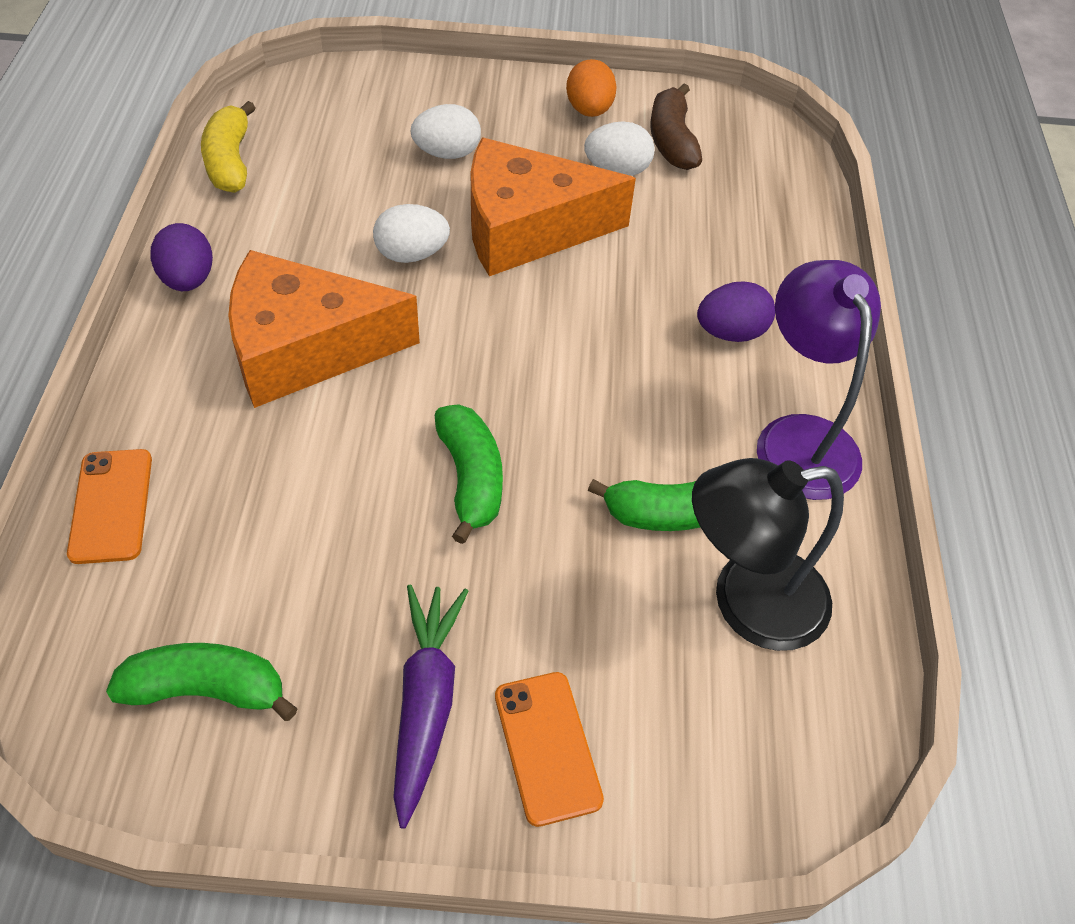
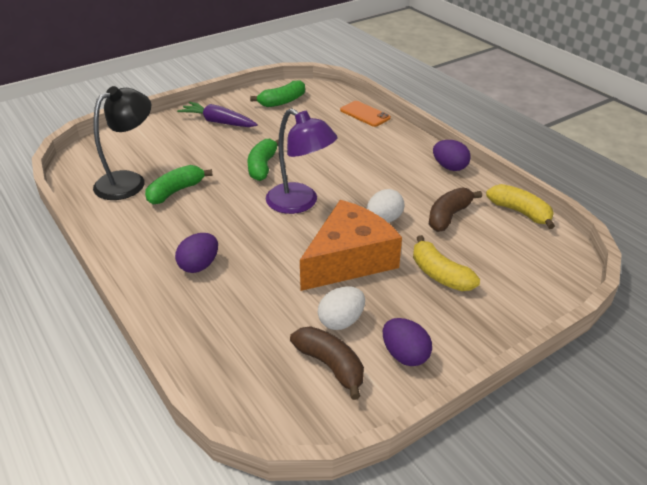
camera: 145 degrees right, 15 degrees down
(305, 348) = (373, 170): orange cheese -> none
(323, 209) = (448, 216): none -> brown banana
(426, 703) = (219, 122): purple carrot -> purple carrot turned 150 degrees clockwise
(447, 153) = (440, 274): white egg -> yellow banana
(471, 478) = (262, 166): green banana -> green banana turned 60 degrees clockwise
(547, 747) = (174, 129): orange phone -> none
(589, 110) = (405, 355): orange egg -> purple egg
(800, 438) = (135, 239): purple lamp -> purple lamp (300, 203)

